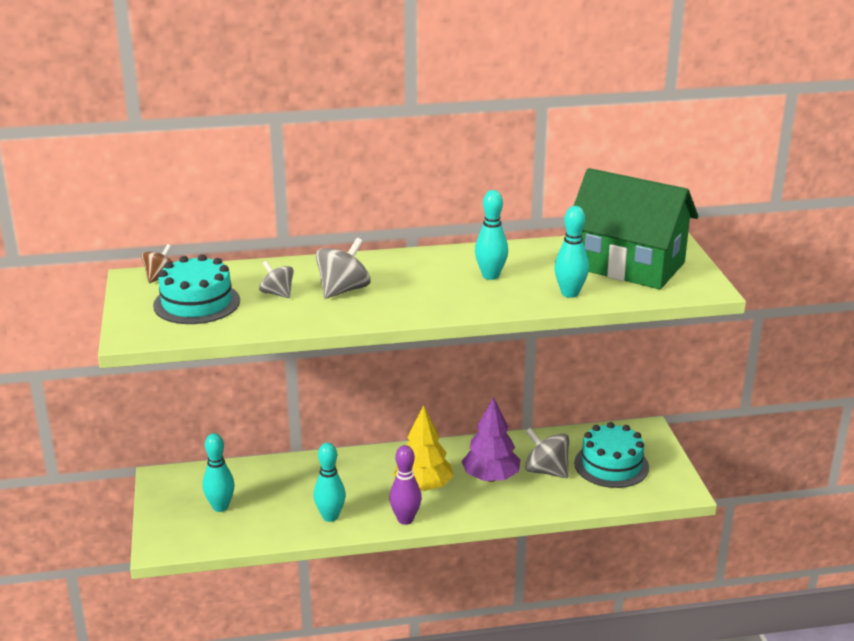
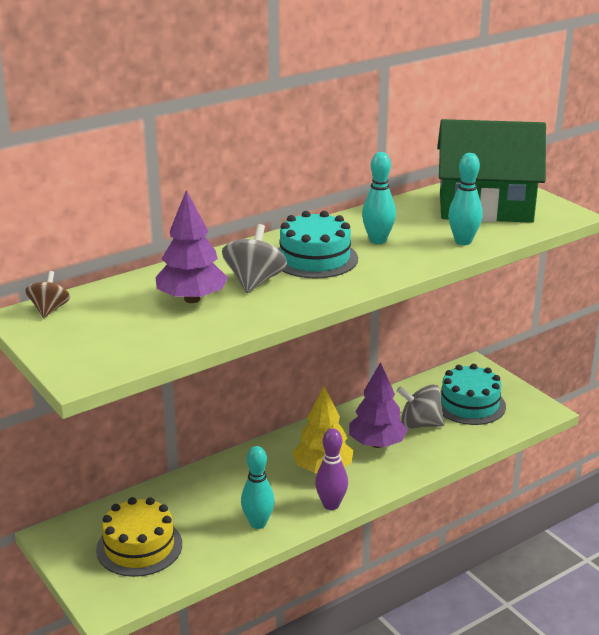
camera: 25 degrees left, 0 degrees up
(197, 303) = (116, 326): turquoise cake -> turquoise cake (315, 258)
(220, 507) = (139, 547): turquoise bowling pin -> yellow cake
(277, 293) = (192, 299): grey spinning top -> purple tree

